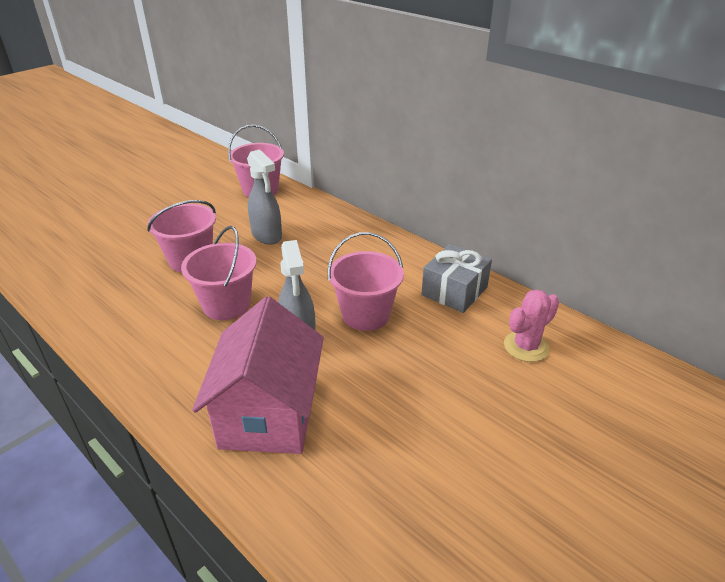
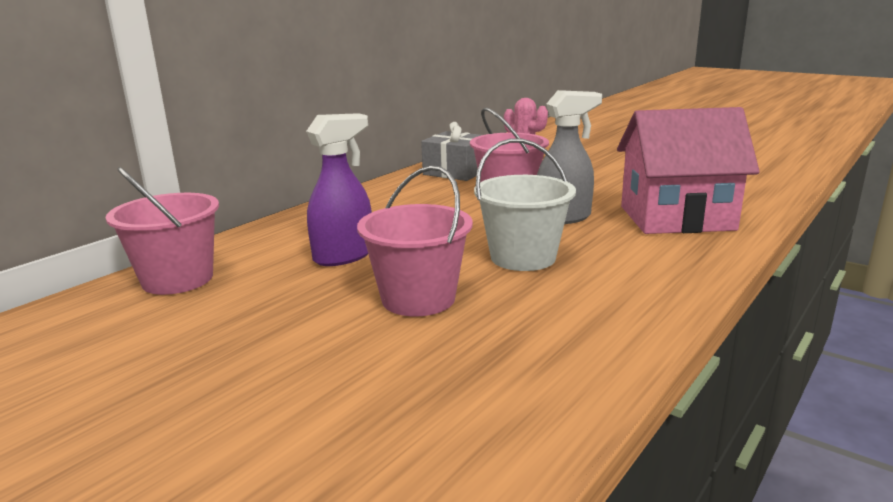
camera: 95 degrees left, 15 degrees down
(226, 305) = (523, 257): pink bucket -> white bucket
(267, 236) = (344, 256): grey spray bottle -> purple spray bottle

